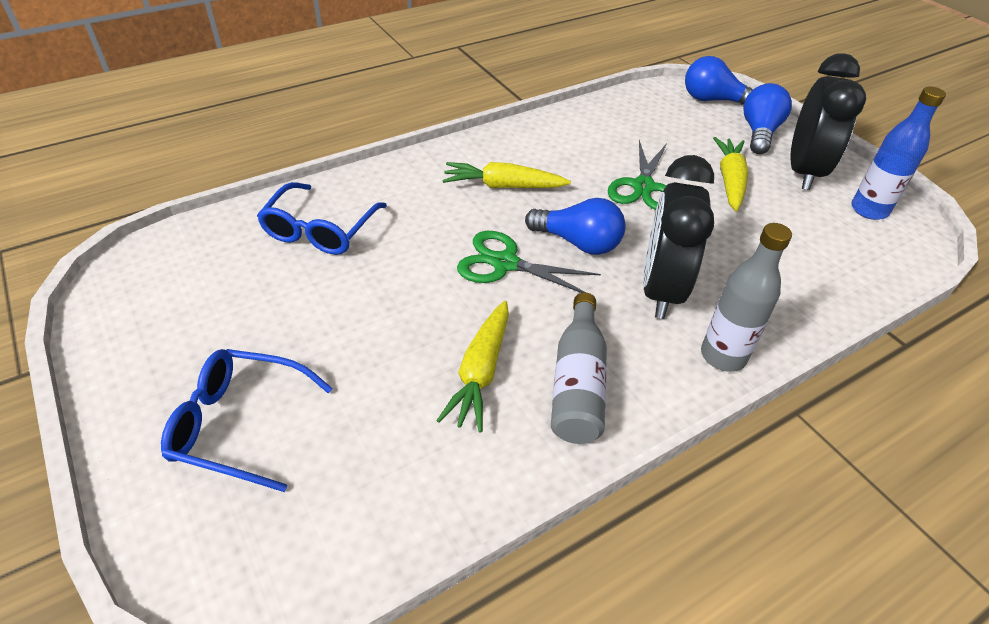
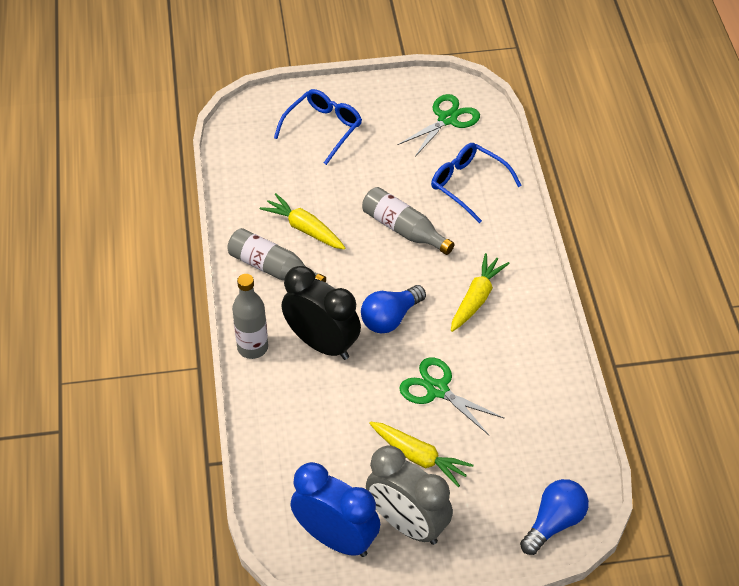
camera: 115 degrees right, 5 degrees up
(428, 268) = (404, 229): none -> grey bottle
(505, 263) = (389, 270): green scissors -> green scissors (447, 119)
(759, 132) = (481, 528): blue light bulb -> none
(803, 171) = (407, 525): black clock -> grey clock
(869, 210) = (336, 539): blue bottle -> blue clock

